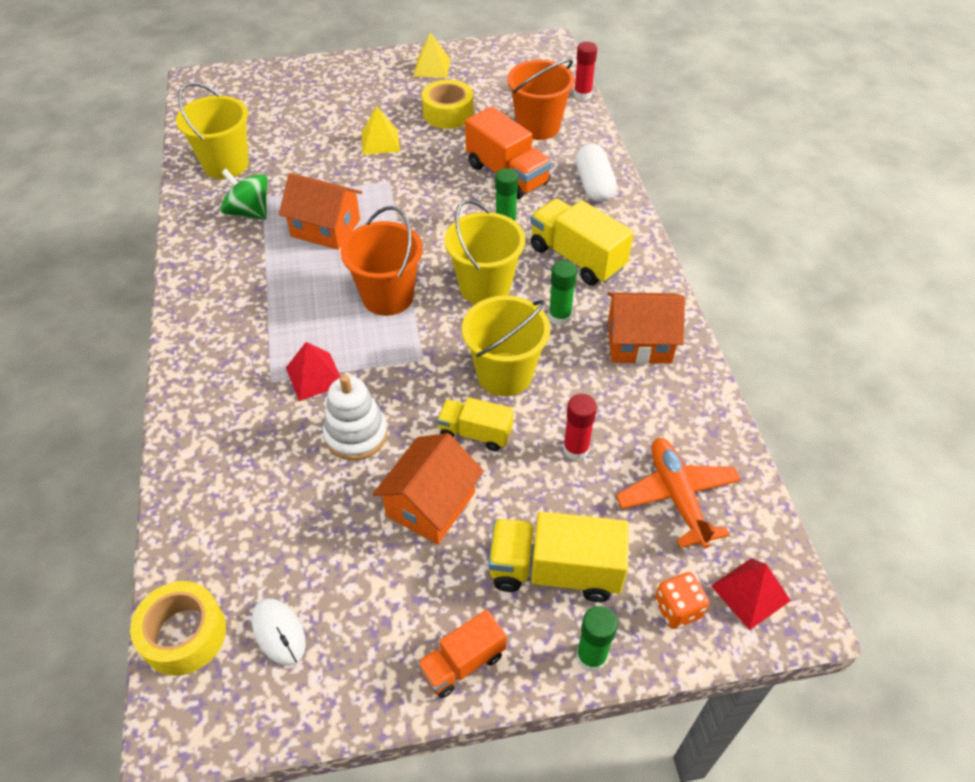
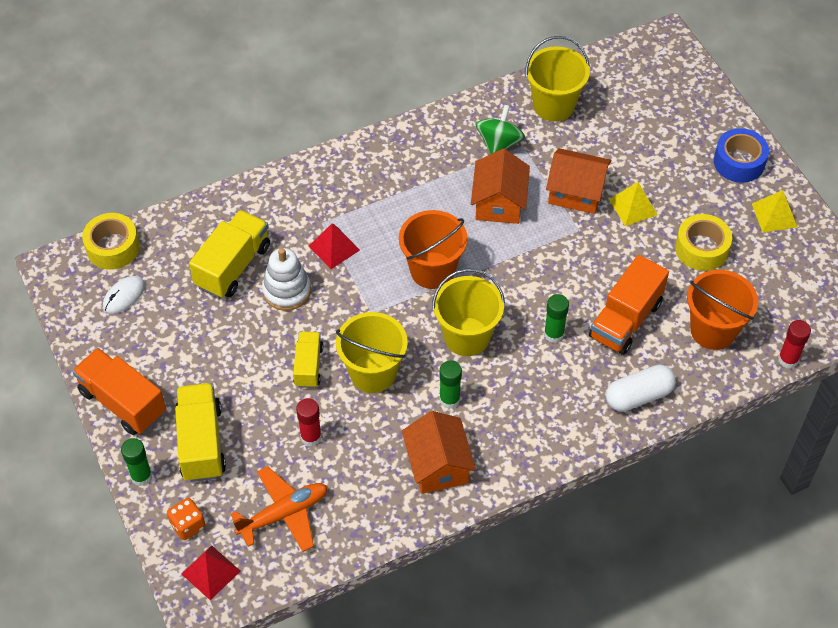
camera: 75 degrees right, 5 degrees up
(365, 72) = (739, 162): none -> blue tape
(430, 504) = (238, 353): orange house -> orange house (576, 192)
(462, 663) = (123, 402): orange truck -> orange truck, size x1.64
(577, 258) = (528, 400): yellow truck -> yellow truck (233, 266)

